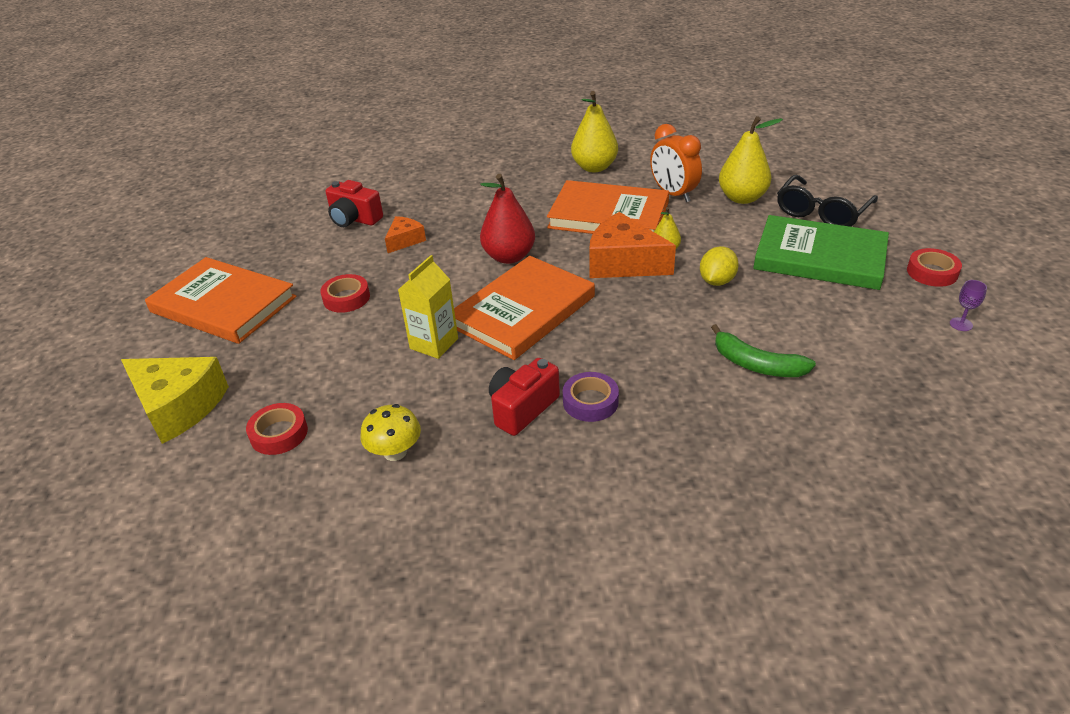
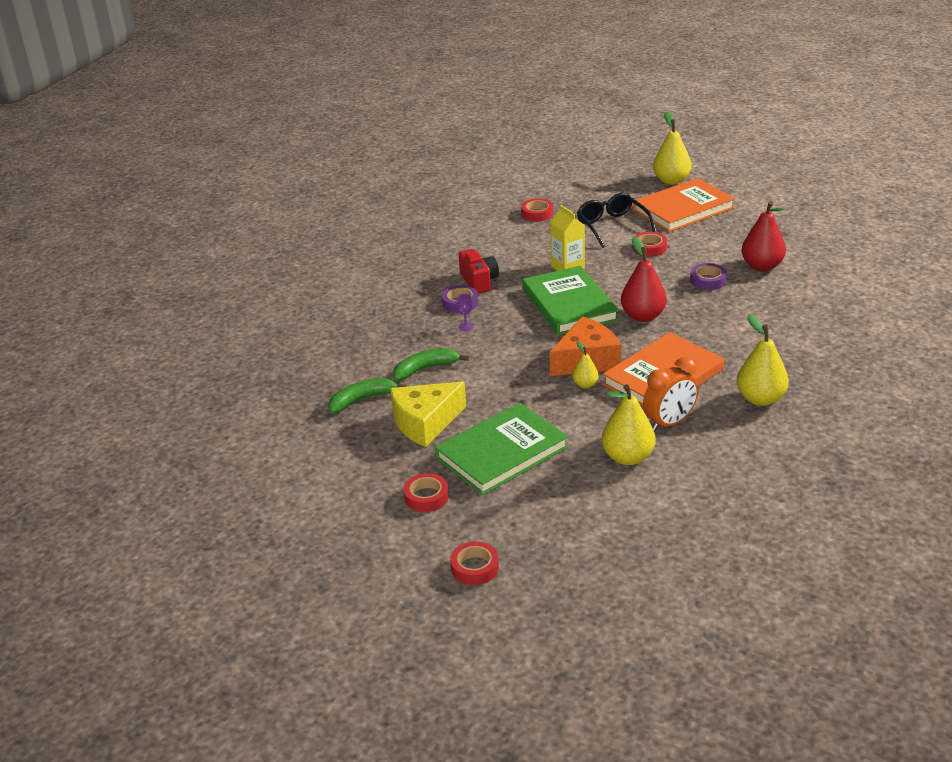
camera: 120 degrees right, 5 degrees down
(129, 339) = (671, 181): none -> yellow pear
(178, 407) = (589, 191): yellow cheese -> yellow cheese (425, 422)
(354, 219) = (762, 266): red camera -> red pear
(395, 452) = (488, 240): yellow mushroom -> none
(405, 240) = (708, 280): orange cheese -> purple tape
(523, 311) = (569, 304): orange book -> green book
(673, 194) = (669, 423): orange clock -> orange clock turned 150 degrees clockwise
(717, 281) = (522, 391): yellow lemon -> none
(821, 212) = (562, 490): black glasses -> black glasses (612, 226)
(868, 386) = (362, 400): none -> green banana
(961, 217) = (475, 567): none -> red tape
(961, 324) = (364, 471): purple goblet -> purple goblet (466, 326)

